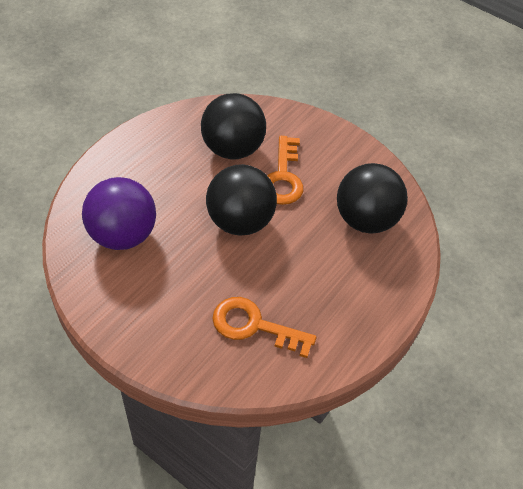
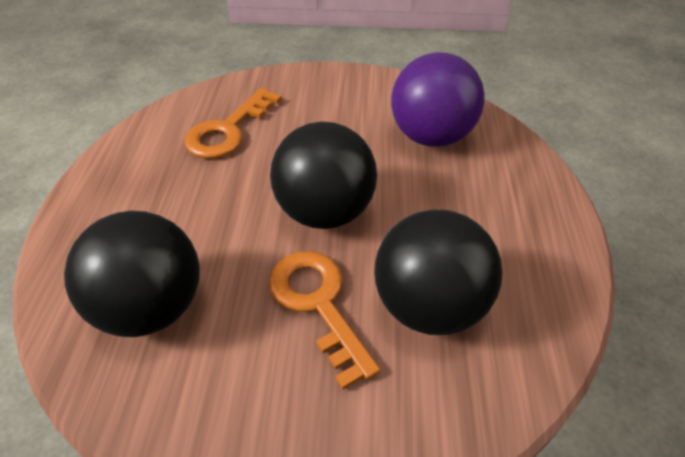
camera: 150 degrees right, 5 degrees down
(255, 326) = (228, 130): orange key -> orange key turned 135 degrees clockwise

